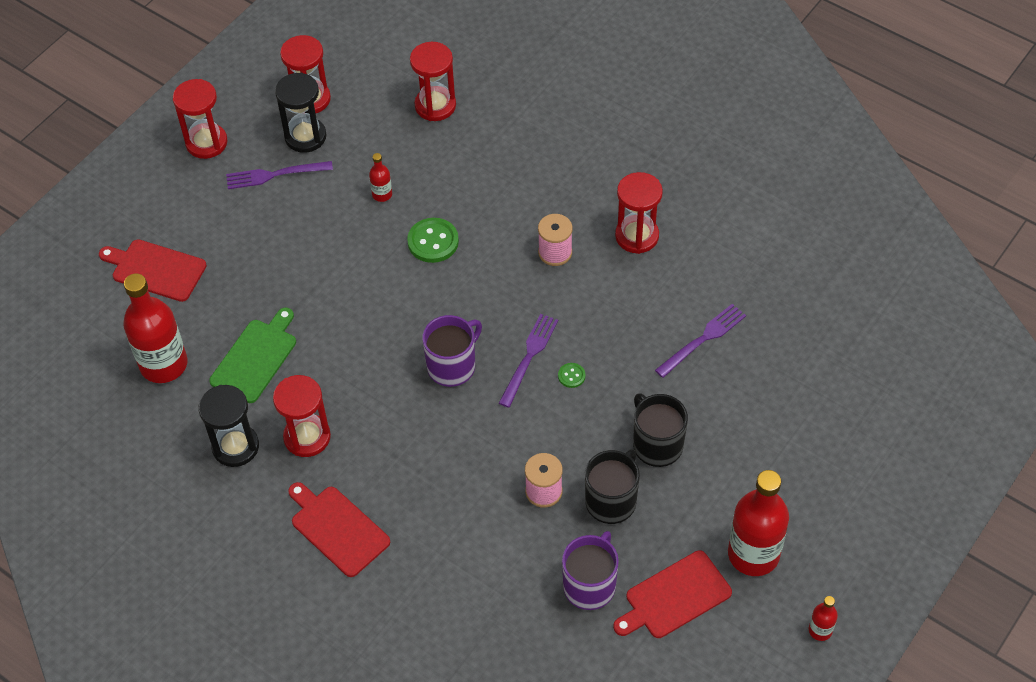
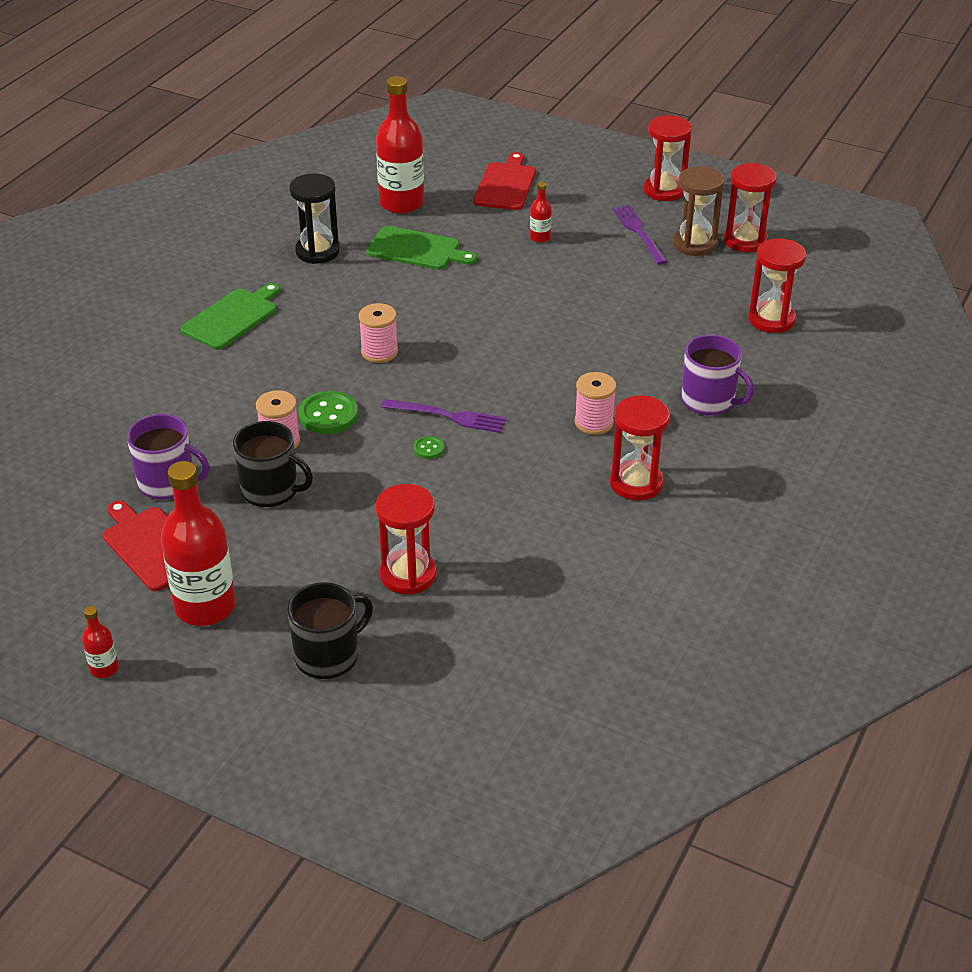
camera: 80 degrees right, 15 degrees down
(305, 136) = (694, 244): black hourglass -> brown hourglass
(307, 437) = (332, 288): red hourglass -> red hourglass (408, 575)
(337, 529) = (232, 317): red cutting board -> green cutting board
(382, 194) = (636, 298): red bottle -> red bottle (540, 237)
(422, 403) = (379, 352): none -> pink spool
(433, 241) = (584, 337): green button -> green button (328, 415)
(452, 366) = (428, 366): purple mug -> purple mug (709, 401)
(657, 444) = (346, 519): black mug -> black mug (328, 656)
(703, 338) = (499, 548): purple fork -> none

